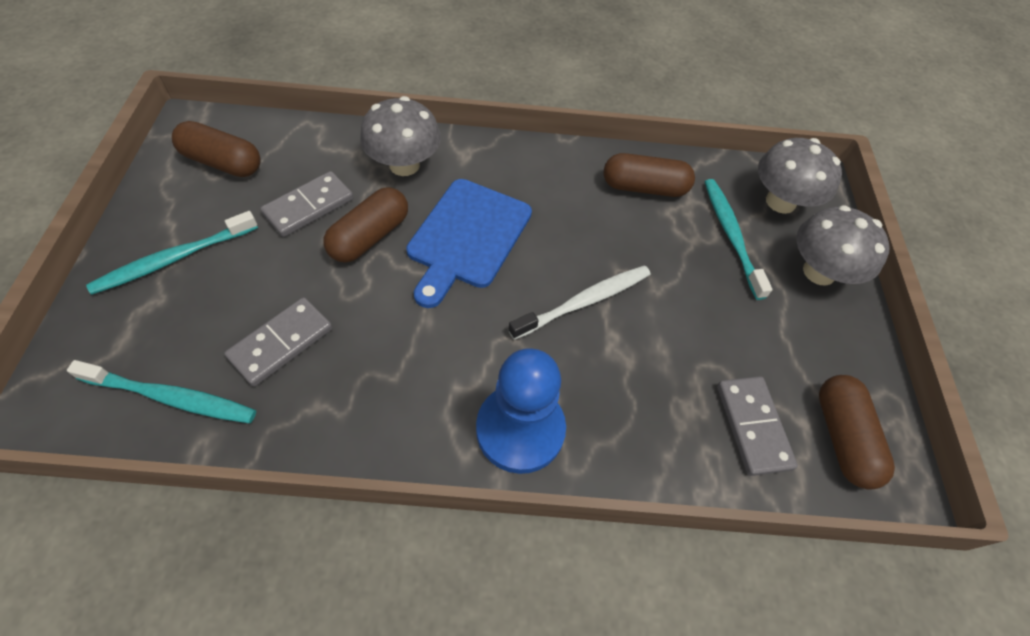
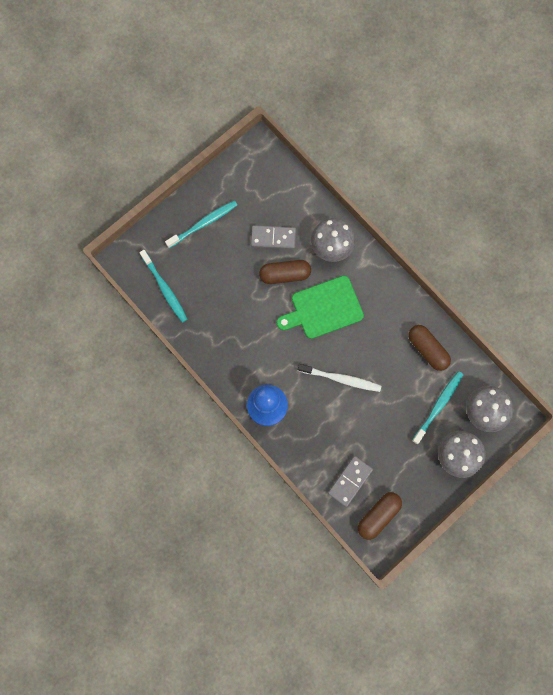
camera: 50 degrees right, 20 degrees up
(173, 259) = (204, 223): turquoise toothbrush -> turquoise toothbrush turned 135 degrees clockwise
(223, 162) = (256, 183): brown capsule -> none
(281, 343) = (215, 297): grey domino -> none
(467, 237) = (323, 308): blue cutting board -> green cutting board

